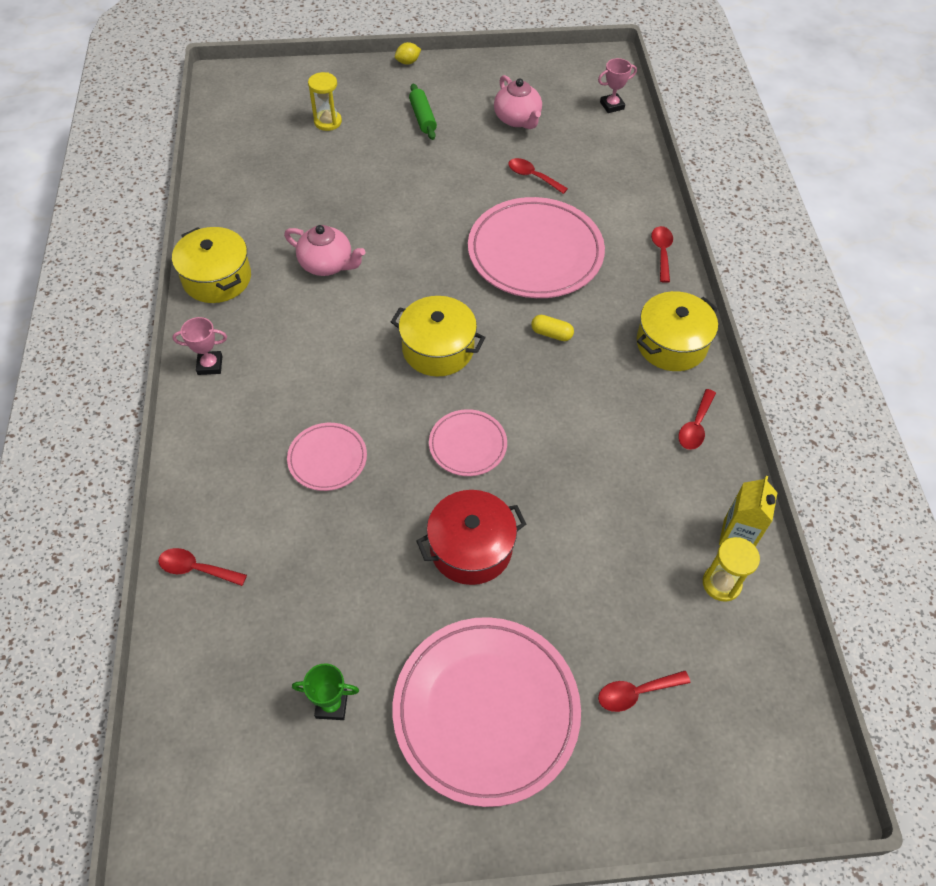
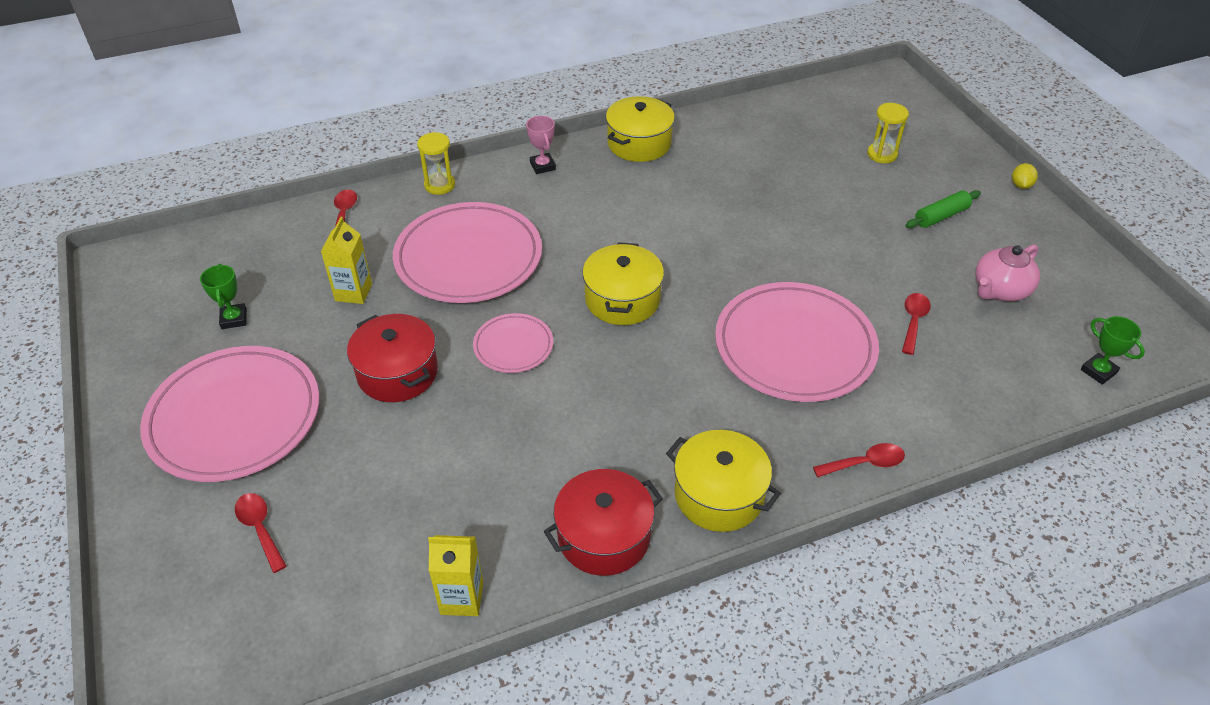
camera: 75 degrees right, 10 degrees down
(327, 264) = (691, 202): pink teapot -> none
(327, 459) = (468, 258): pink plate -> pink plate, size x2.01
(337, 574) = (353, 292): none -> yellow carton
(408, 62) = (1021, 185): yellow lemon -> yellow lemon turned 60 degrees clockwise
(551, 334) = (683, 382): yellow capsule -> none
(612, 106) = (1098, 371): pink trophy -> green trophy
(695, 426) = (604, 536): red spoon -> red pot
(721, 583) = (396, 589): yellow hourglass -> yellow hourglass (439, 185)

